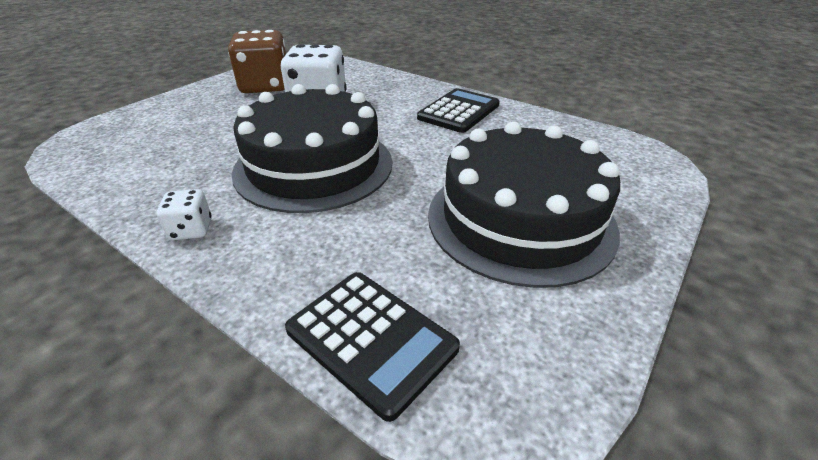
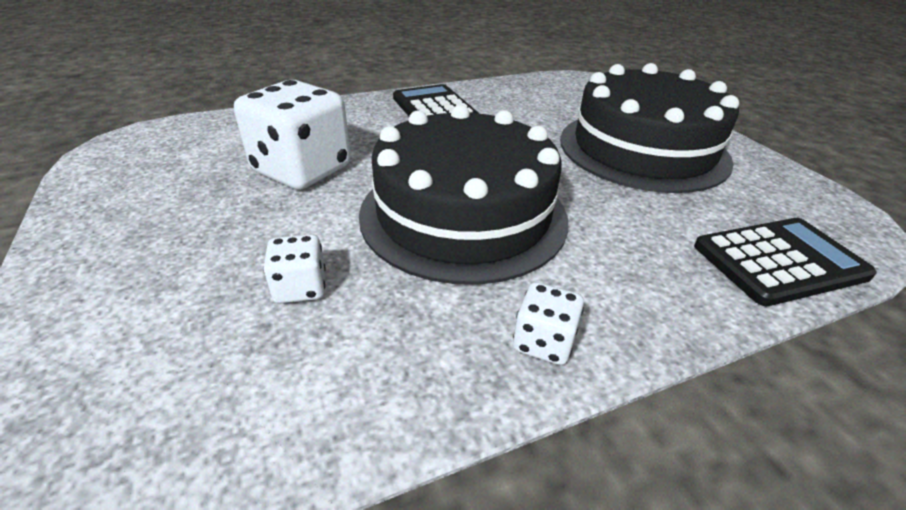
camera: 60 degrees left, 0 degrees up
(204, 144) = (300, 287): none -> white dice
(265, 86) = (169, 191): brown dice -> none

